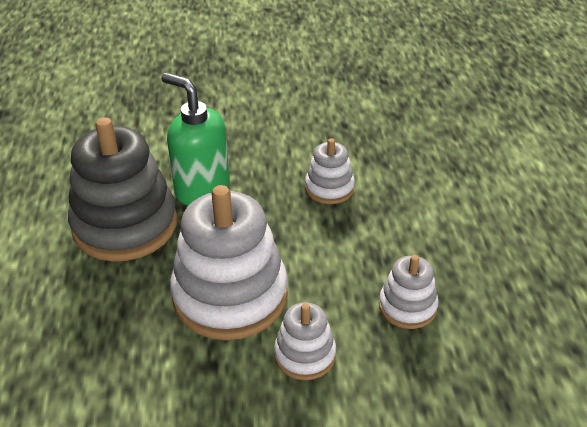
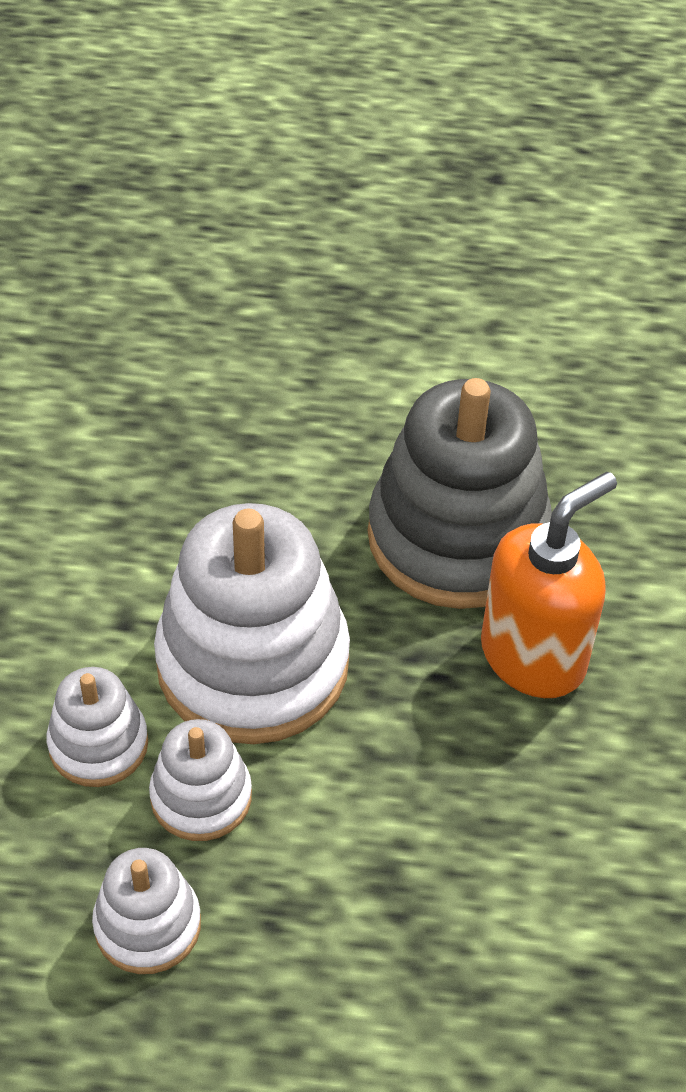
camera: 100 degrees right, 10 degrees up
(202, 189) = (533, 656): green soap dispenser -> orange soap dispenser
(329, 188) = (498, 874): white stacking toy -> white stacking toy (201, 797)

